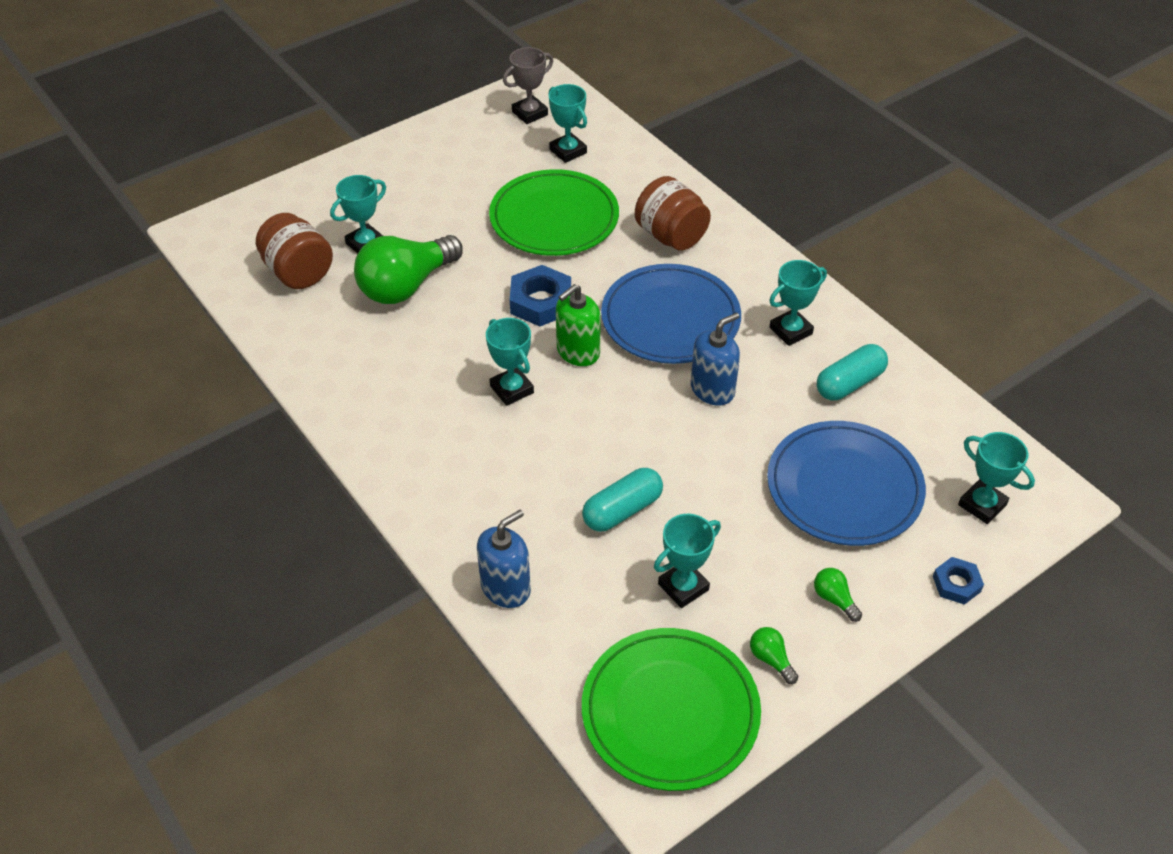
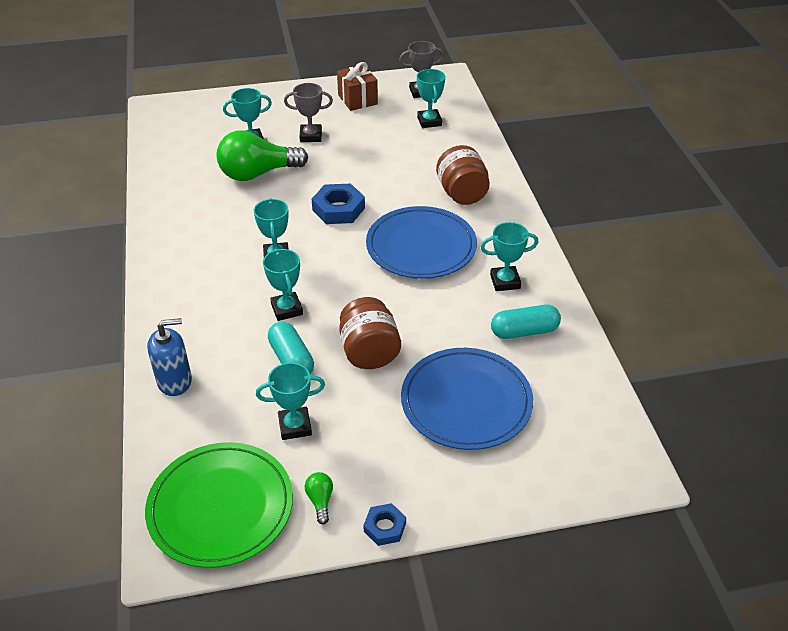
camera: 25 degrees right, 5 degrees down
(298, 273) = (197, 146): brown jar -> brown jar (369, 352)
(436, 214) = (311, 136): none -> grey trophy
(459, 146) = (357, 99): none -> brown gift
(554, 218) = (388, 160): green plate -> none
(578, 352) = (339, 248): green soap dispenser -> none
(622, 510) = (291, 360): turquoise capsule -> turquoise capsule turned 75 degrees clockwise
(712, 389) = (416, 302): blue soap dispenser -> none
(834, 599) = (400, 477): green light bulb -> none
(956, 584) = (505, 504): blue nut -> blue nut (385, 527)
(982, 505) = (569, 454): turquoise trophy -> turquoise trophy (287, 309)

